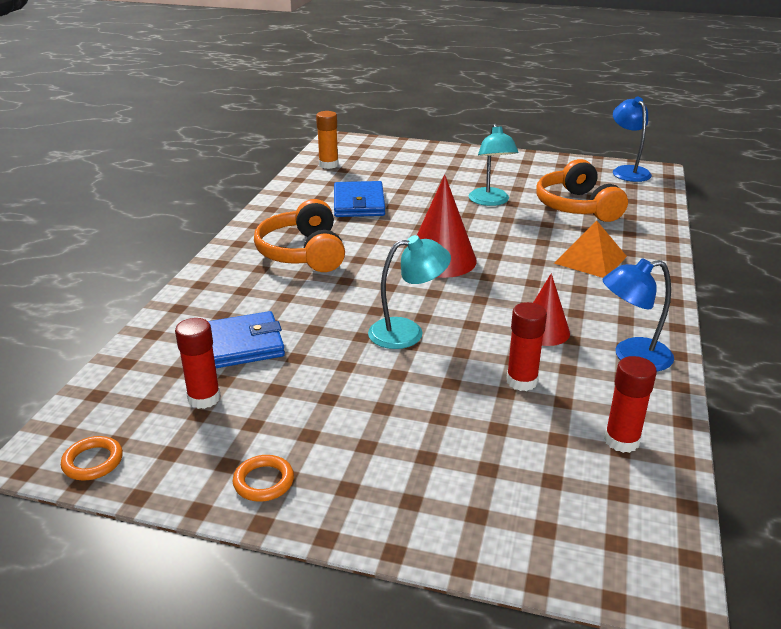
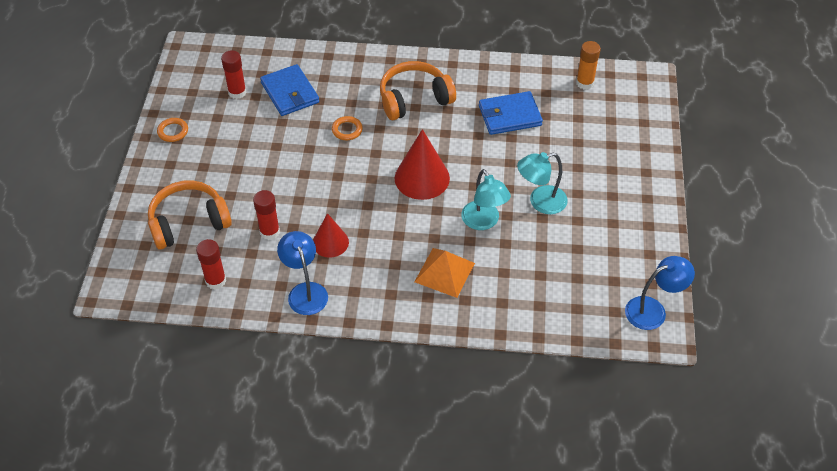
camera: 80 degrees right, 20 degrees up
(93, 462) = (183, 66): orange ring -> orange ring (347, 130)
(407, 332) = (317, 170): turquoise lamp -> turquoise lamp (484, 222)
(577, 207) = (548, 265): orange headphones -> orange headphones (188, 222)

